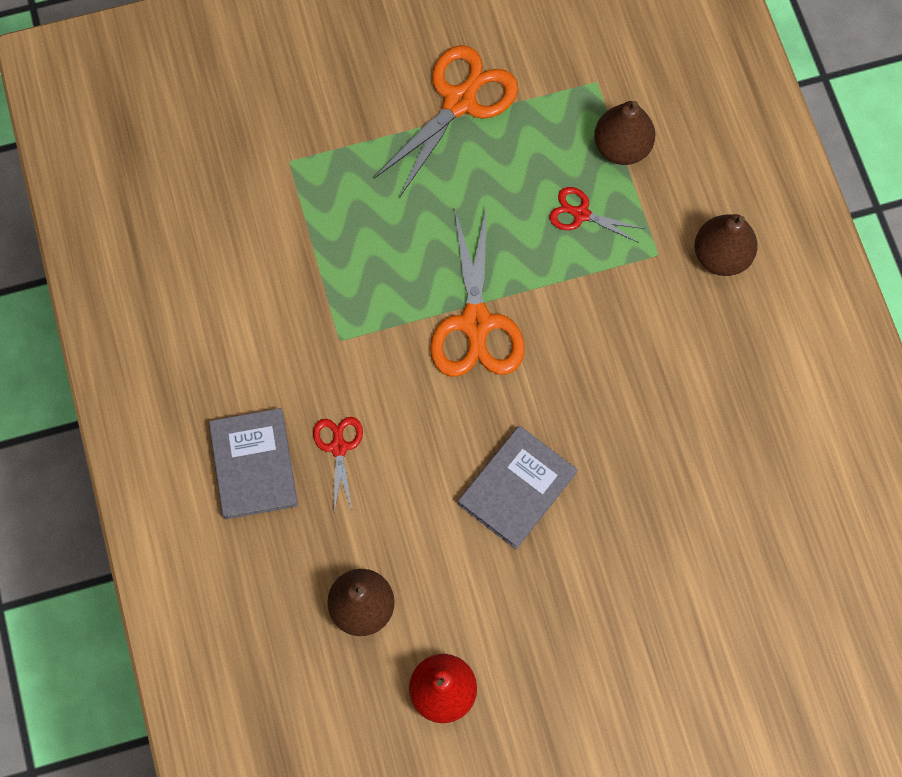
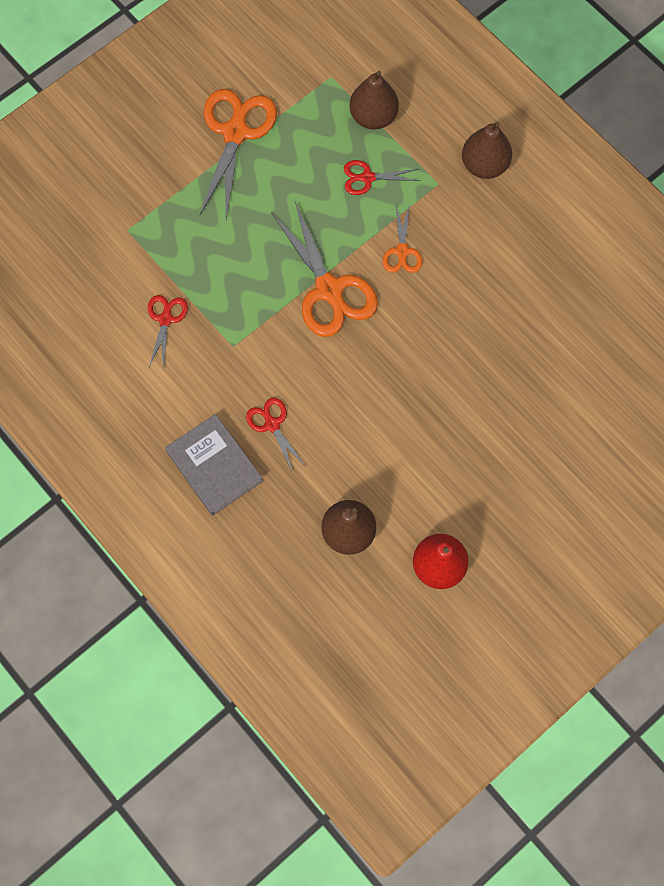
camera: 25 degrees left, 0 degrees up
(281, 278) = (165, 319): none -> red scissors
(517, 488) = (419, 396): grey book -> none
(579, 315) = (402, 251): none -> orange scissors

